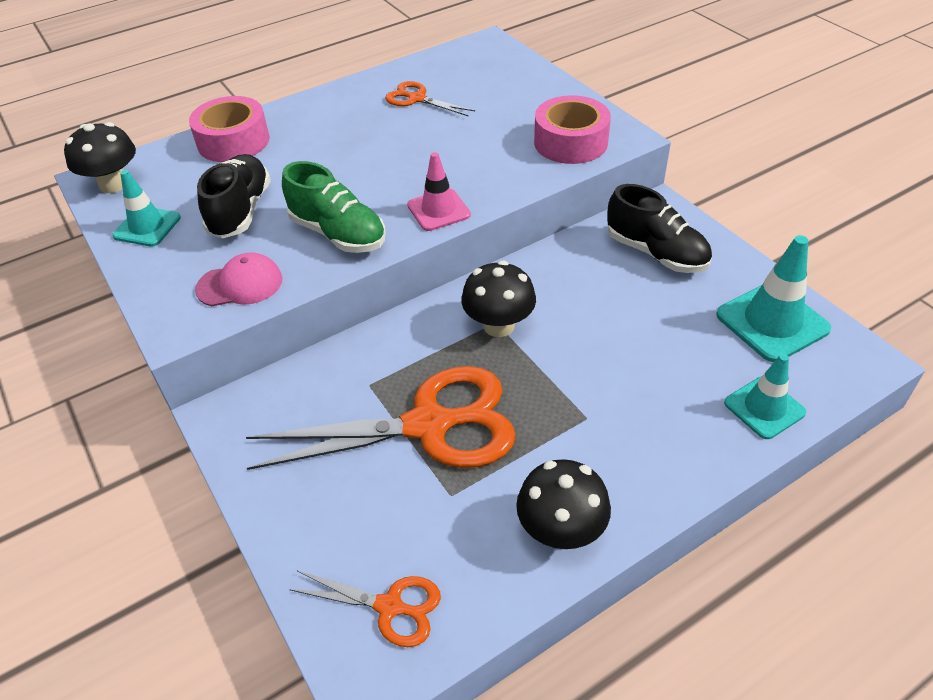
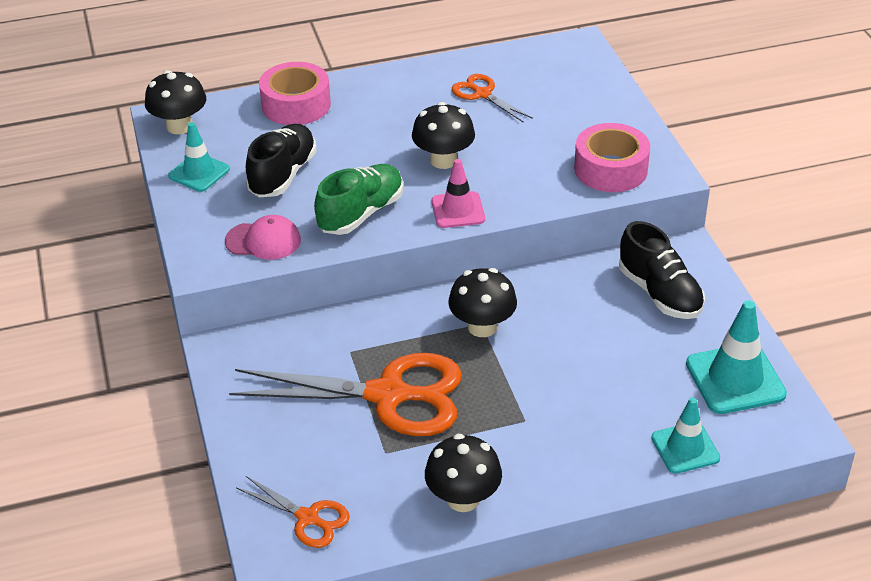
camera: 15 degrees right, 5 degrees down
(338, 234) = (361, 213): green shoe -> green shoe turned 105 degrees counterclockwise
(404, 165) = (443, 160): none -> black mushroom

